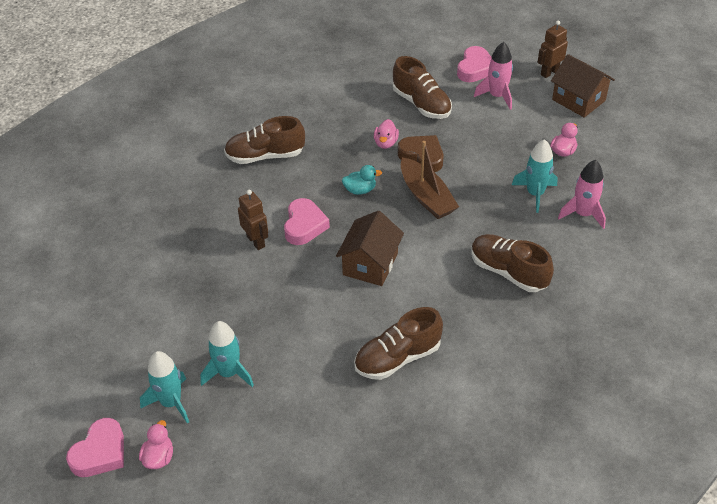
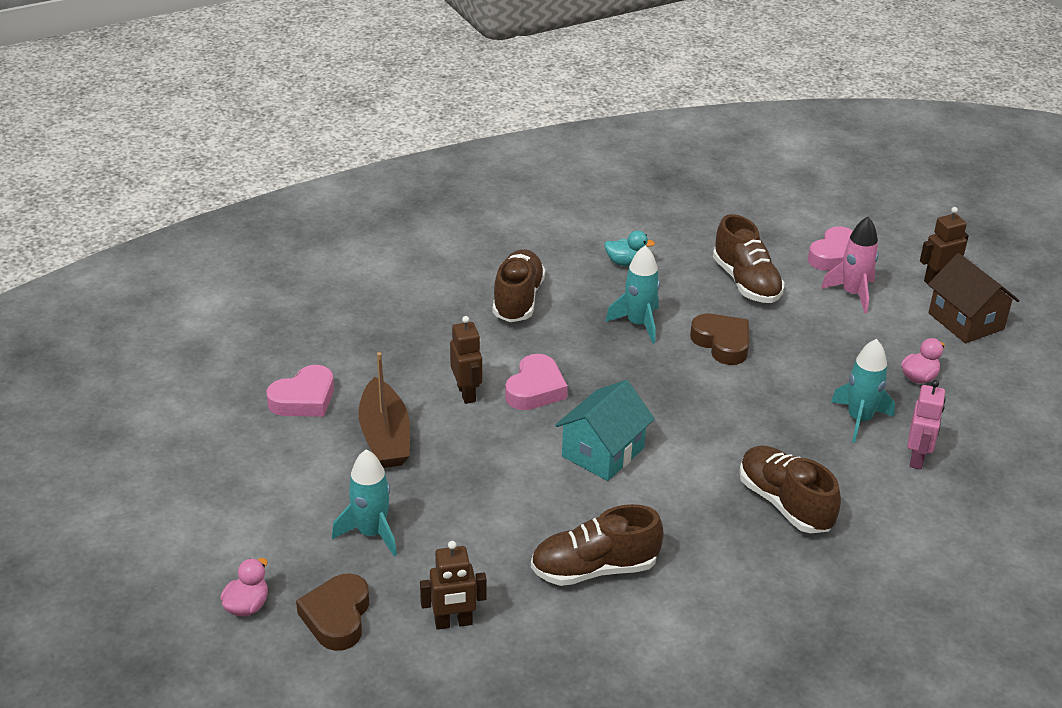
camera: 15 degrees right, 10 degrees down
(100, 453) = (179, 582): pink heart -> pink heart (304, 399)
(171, 402) = (287, 548): turquoise rocket -> turquoise rocket (638, 324)
(229, 447) = (337, 617): none -> brown heart
(265, 156) = (518, 300): brown shoe -> brown shoe turned 90 degrees clockwise
(314, 428) = (453, 623): none -> brown robot
(360, 190) = (624, 364): turquoise duck -> turquoise duck (626, 263)
(370, 264) = (603, 452): brown house -> turquoise house
(385, 143) = (680, 317): pink duck -> none
(426, 197) = (709, 391): brown boat -> brown boat (385, 437)
(583, 214) = (917, 458): pink rocket -> pink robot

